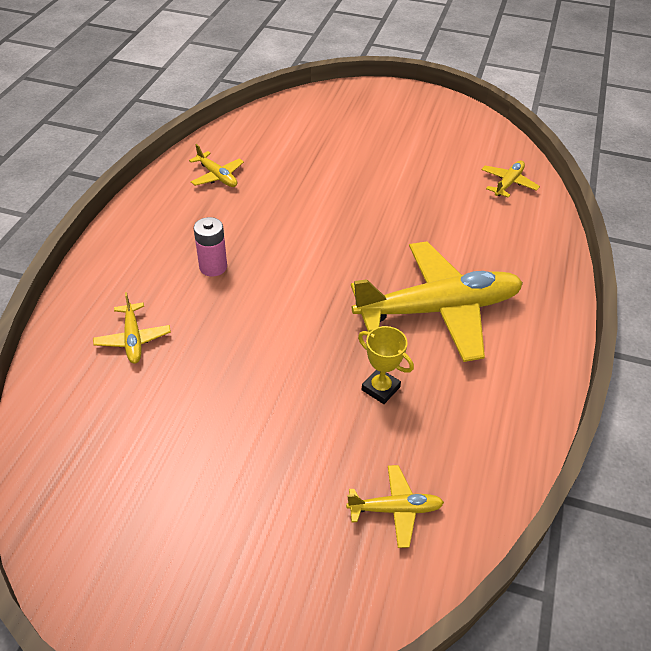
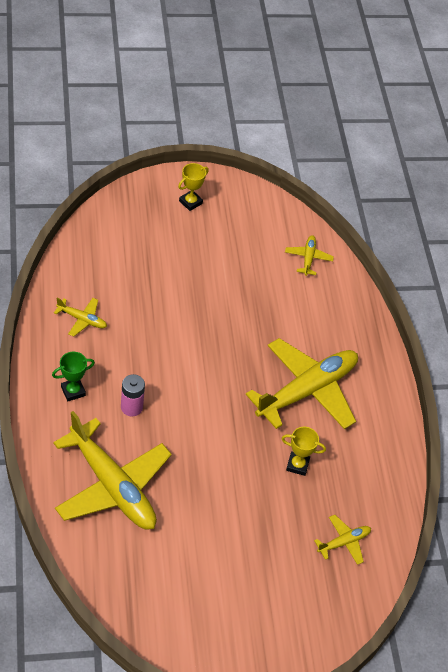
camera: 30 degrees left, 5 degrees up
(133, 339) = (112, 486): yellow plane -> yellow plane, size x2.28
(160, 234) = (73, 391): none -> green trophy
(399, 110) = (190, 202): none -> yellow trophy

